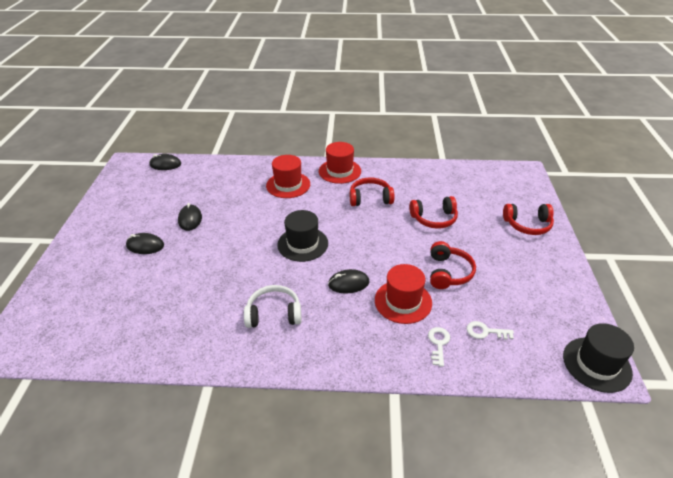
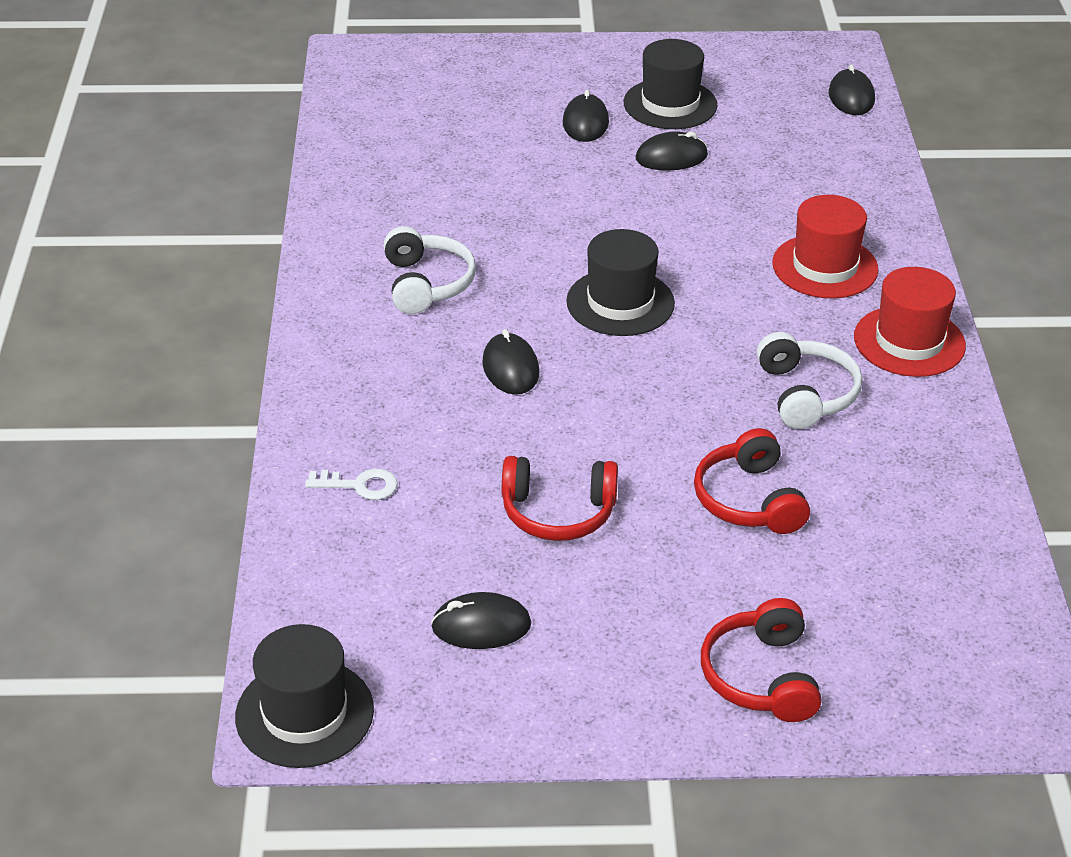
camera: 85 degrees right, 0 degrees up
(143, 216) = (670, 104): none -> black hat
(370, 198) = (806, 394): red headphones -> white headphones
(403, 301) = (466, 441): red hat -> none
(485, 331) = (389, 553): white key -> none
(523, 300) = (481, 626): none -> black mouse

